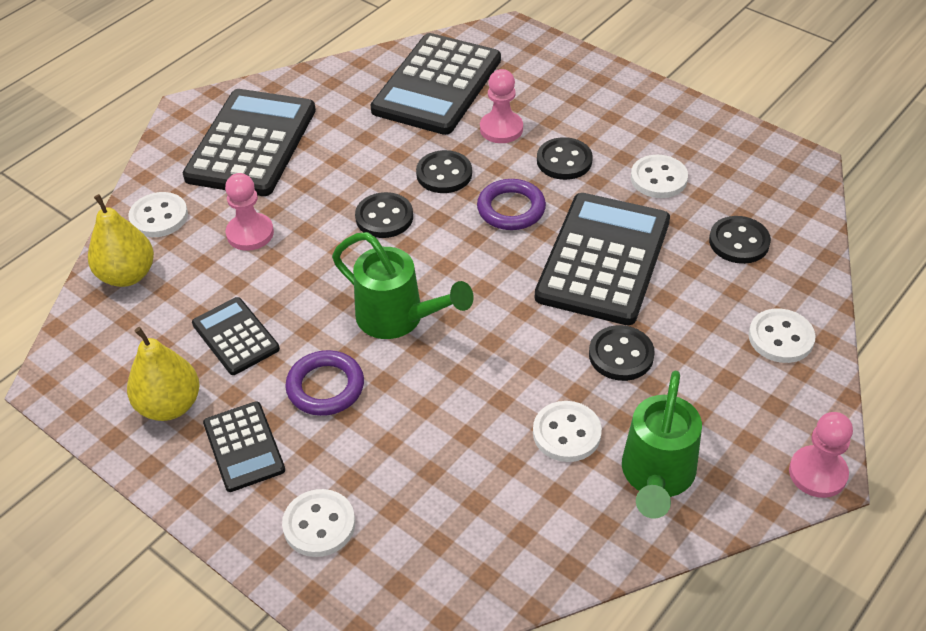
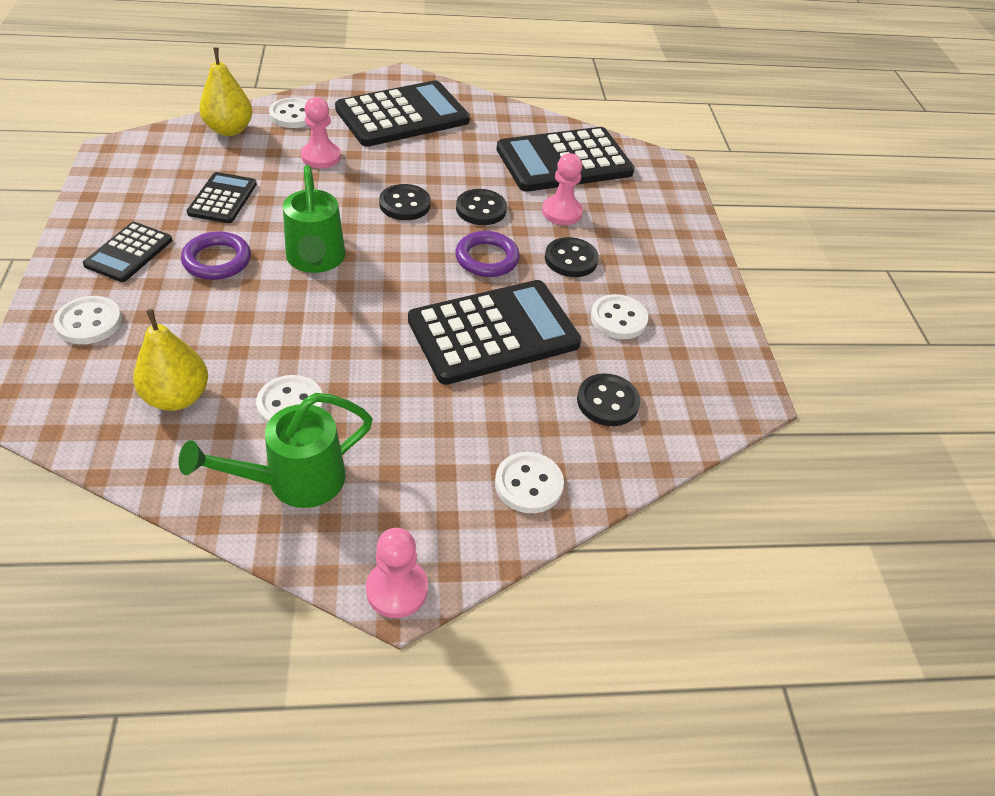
camera: 40 degrees right, 0 degrees up
(169, 405) = (136, 203): yellow pear -> yellow pear (177, 397)
(621, 355) = (403, 394): black button -> none

